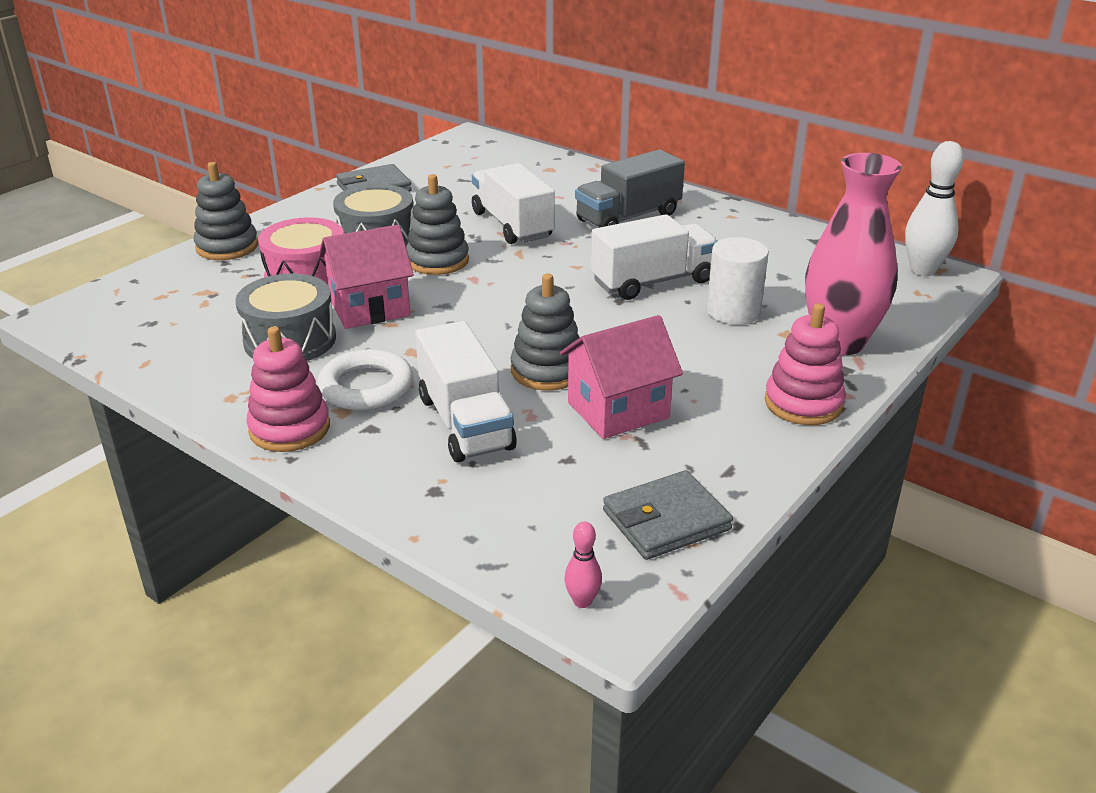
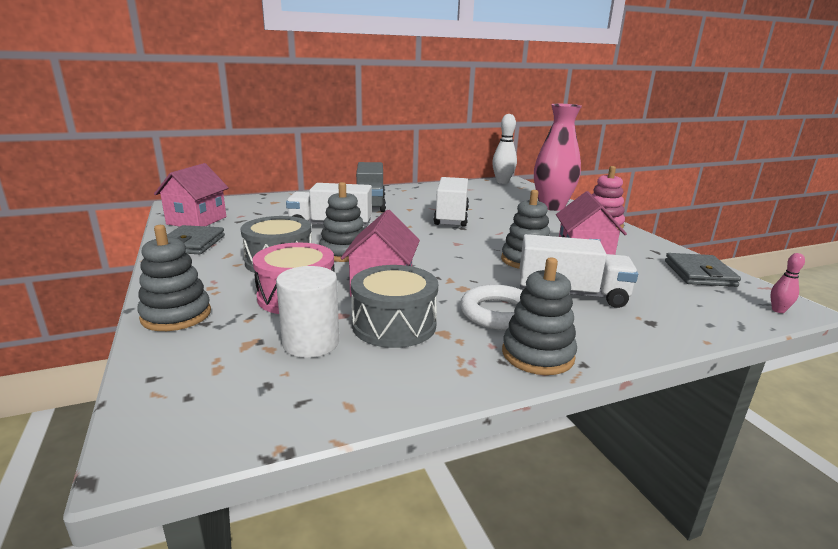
camera: 60 degrees left, 10 degrees down
(290, 428) = (537, 354): pink stacking toy -> grey stacking toy
(436, 163) = (197, 220): none -> pink house
(733, 311) = (503, 213): white cylinder -> white cylinder (311, 342)

